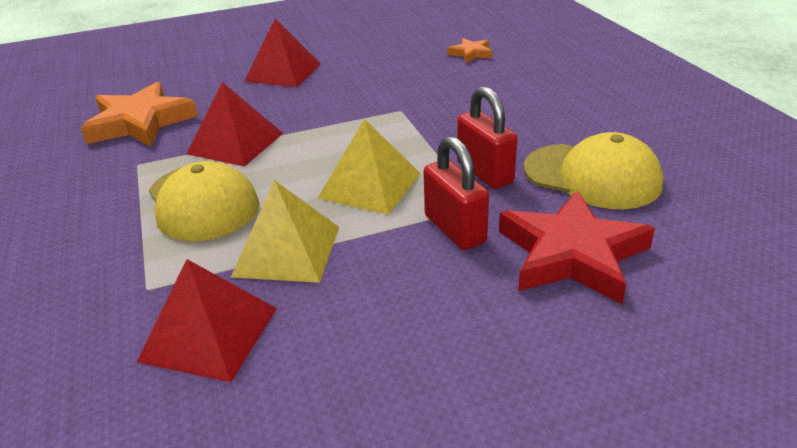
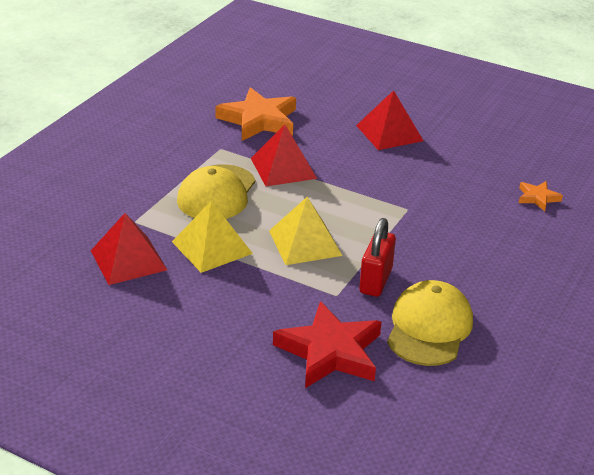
camera: 45 degrees right, 0 degrees up
(455, 229) = (301, 296): red padlock -> none
(592, 176) = (429, 328): yellow cap -> yellow cap turned 150 degrees counterclockwise

